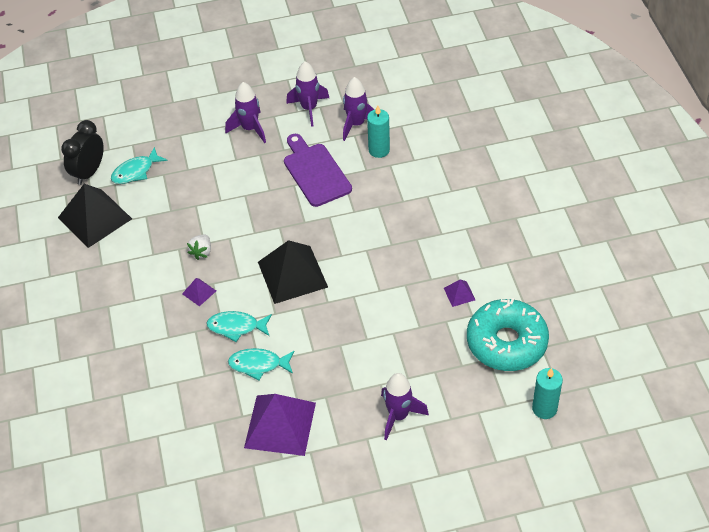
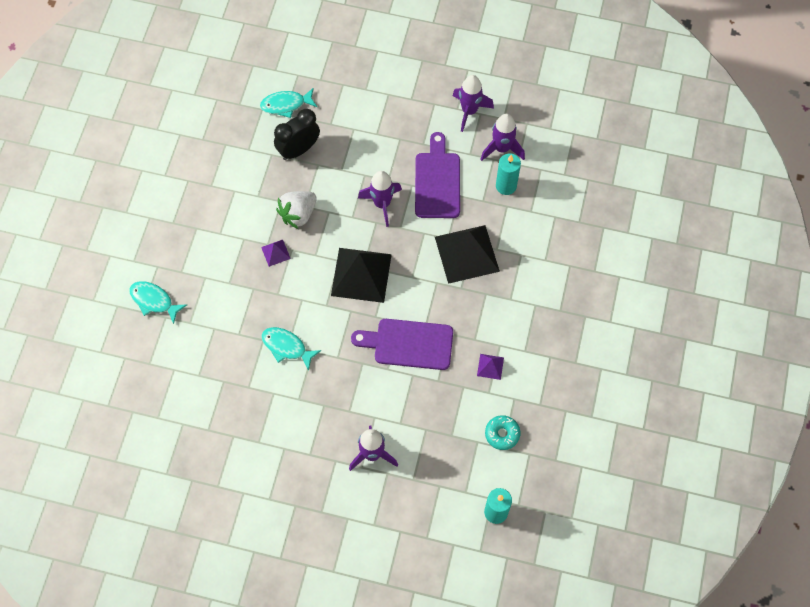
camera: 25 degrees right, 15 degrees up
(89, 172) = (247, 86): black clock -> black clock (299, 150)
(95, 218) = (229, 135): black pyramid -> black pyramid (467, 253)
(201, 252) = (298, 214): white strawberry -> white strawberry, size x1.59
(236, 327) = (288, 302): turquoise fish -> turquoise fish (154, 301)
(250, 129) = (406, 107): purple rocket -> purple rocket (382, 204)
(280, 425) = (273, 412): purple pyramid -> none
(373, 309) = (408, 344): none -> purple cutting board
(506, 342) = (502, 434): turquoise donut -> turquoise donut, size x0.45

